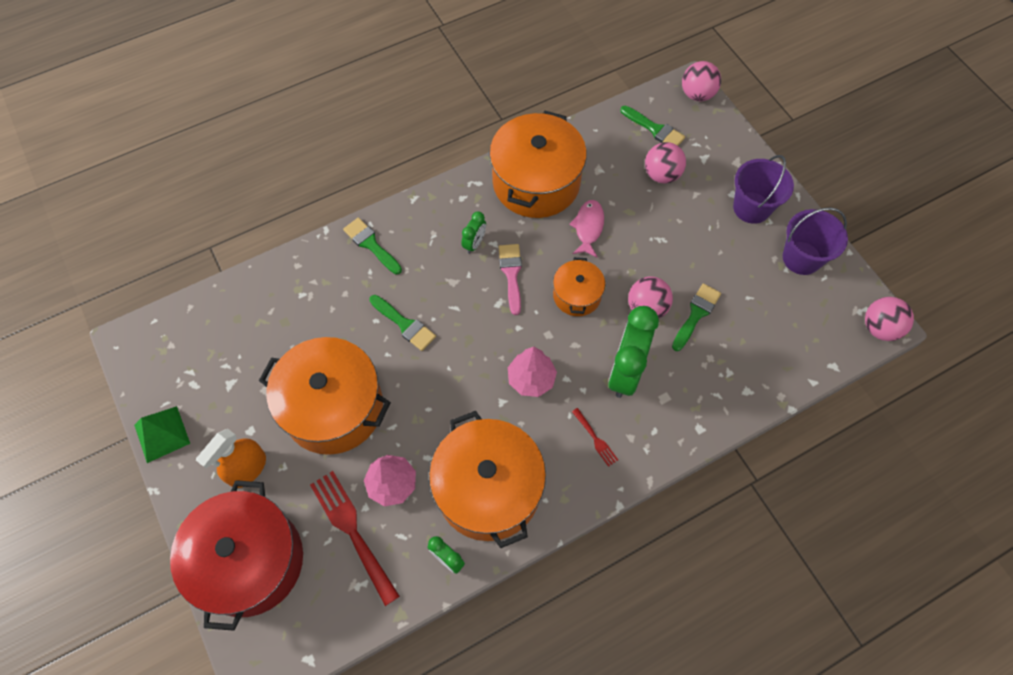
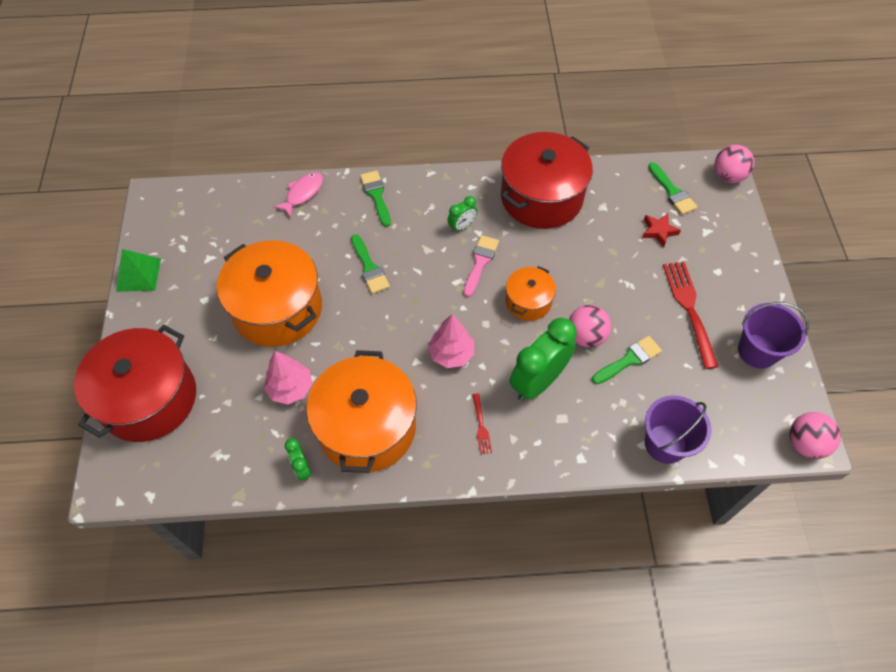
camera: 25 degrees right, 5 degrees down
(247, 469) = (186, 327): orange spray bottle -> none
(352, 531) = (238, 411): red fork -> red fork (689, 308)
(536, 182) = (541, 197): orange pot -> red pot
(588, 227) = (568, 250): pink fish -> pink fish (303, 193)
(661, 175) = (658, 231): pink ball -> red star
(751, 207) = (730, 289): purple bucket -> purple bucket (665, 444)

